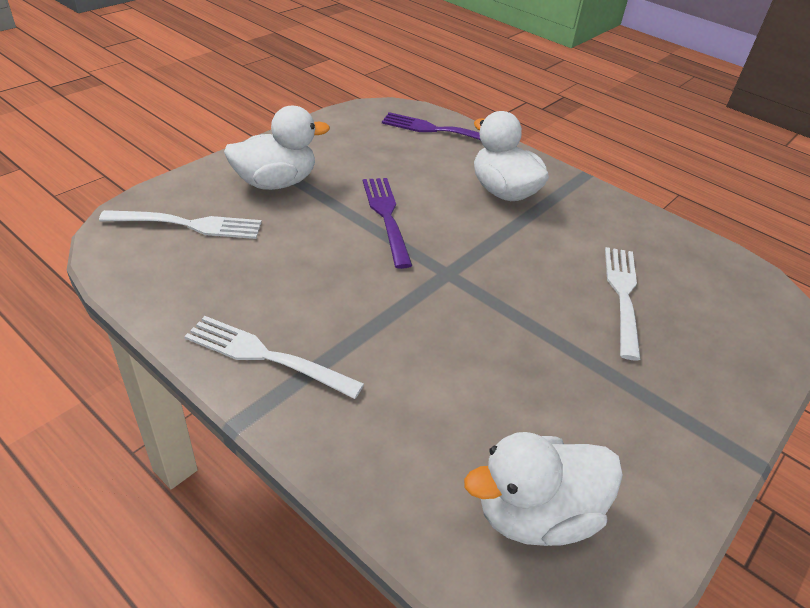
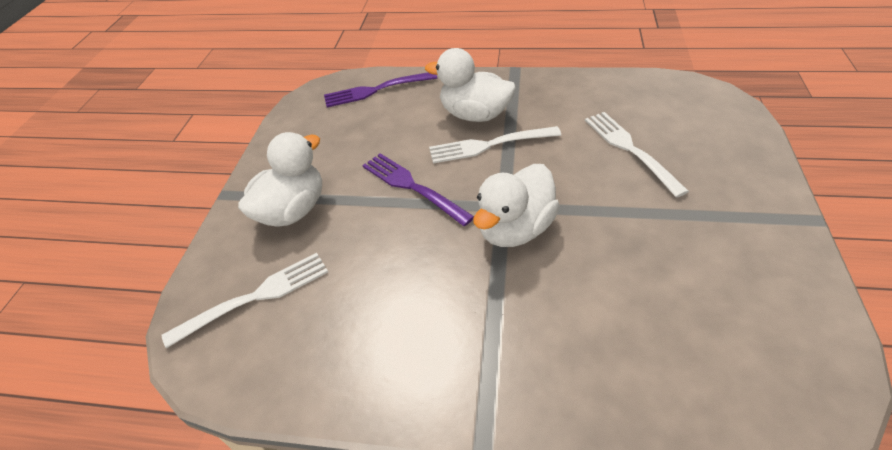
camera: 25 degrees left, 5 degrees up
(266, 356) = (444, 372): white fork -> white fork (489, 145)
(535, 514) = (746, 356): white duck -> white duck (515, 229)

